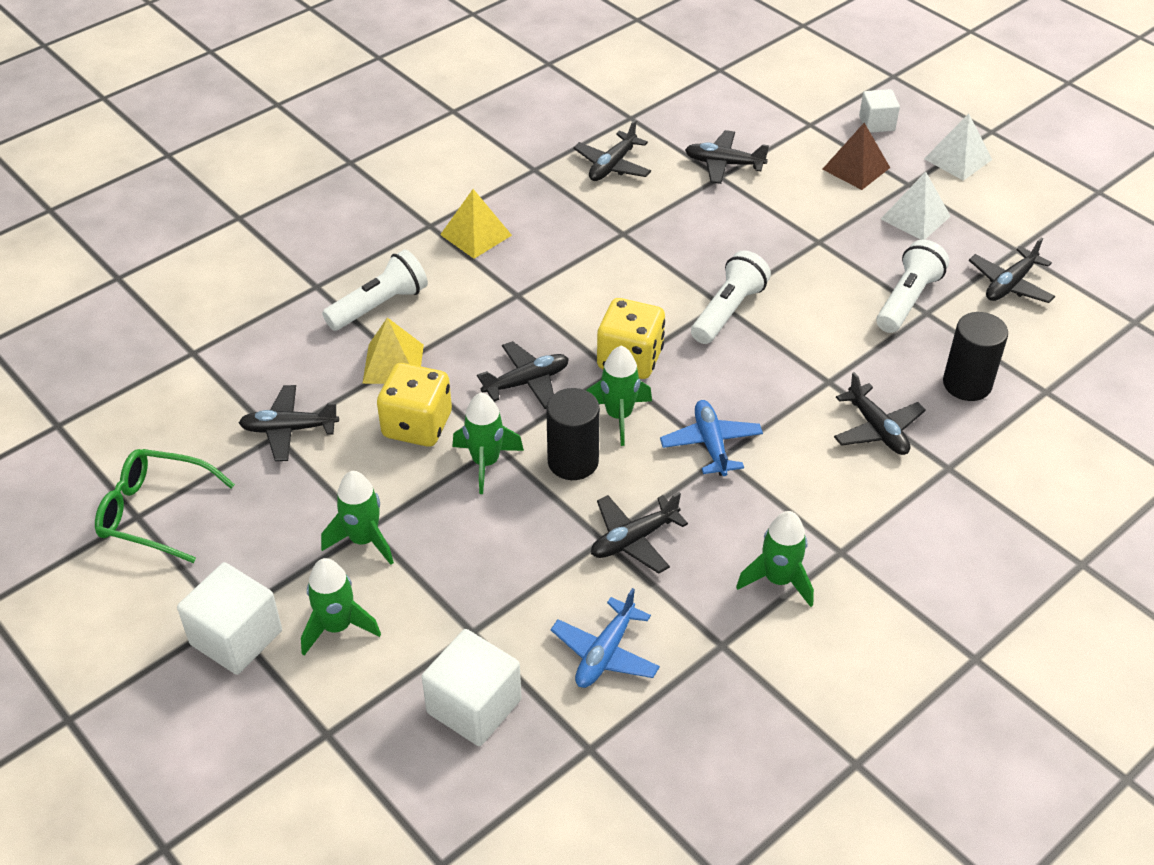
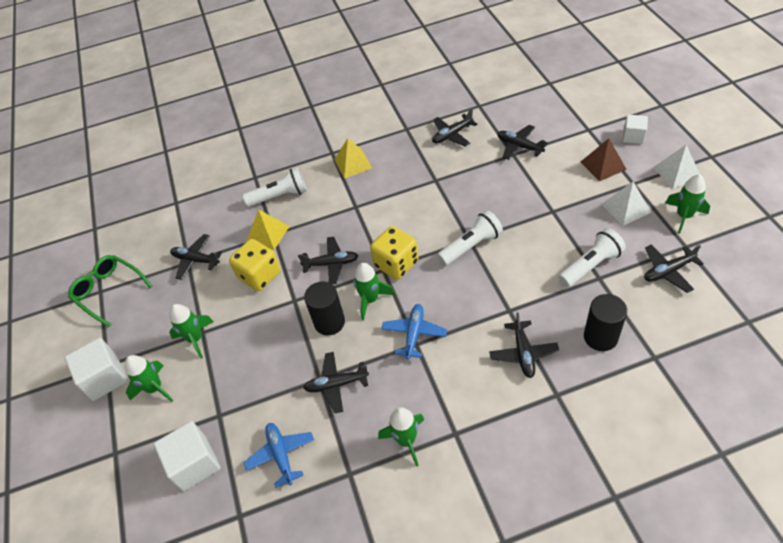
camera: 30 degrees right, 5 degrees up
(486, 462) = (282, 309): green rocket -> green rocket (684, 216)
(605, 653) = (281, 455): blue plane -> blue plane turned 105 degrees clockwise

